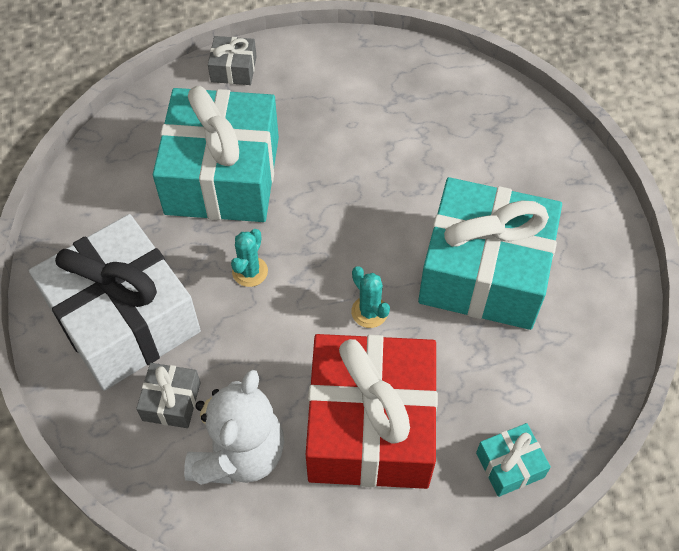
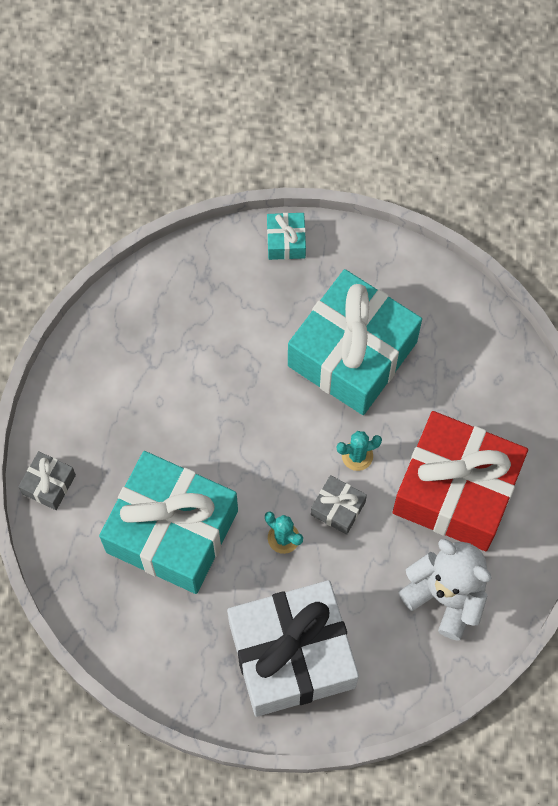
camera: 70 degrees left, 10 degrees up
(171, 401) = (383, 636): grey gift -> grey gift (338, 508)
(510, 465) = (519, 404): turquoise gift -> turquoise gift (286, 241)

